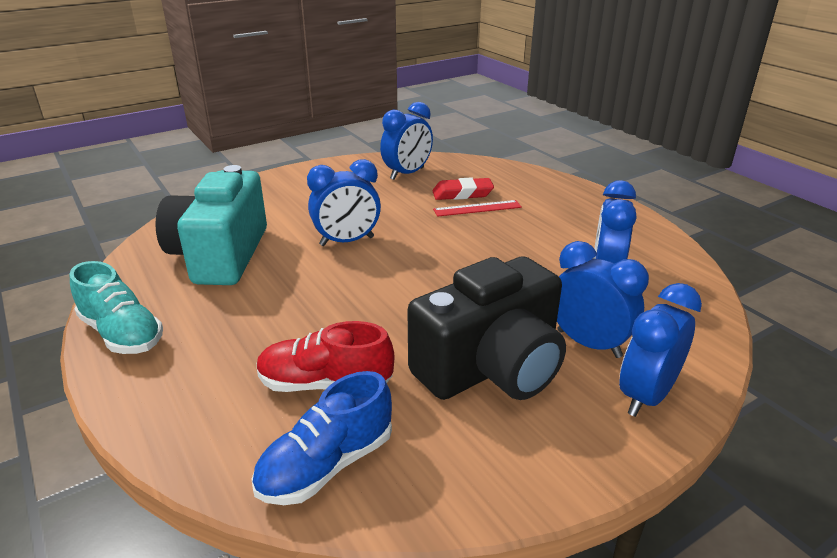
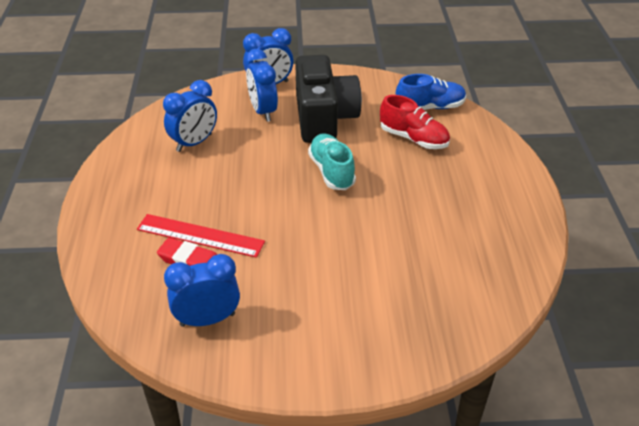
camera: 150 degrees left, 10 degrees up
(122, 333) = (526, 211): turquoise shoe -> turquoise shoe (331, 171)
(220, 255) = (447, 263): turquoise camera -> none
(347, 241) = (338, 239): blue clock -> none
(477, 208) = (200, 235): red ruler -> red ruler, size x1.51
(492, 367) = (324, 118): black camera -> black camera turned 90 degrees clockwise

